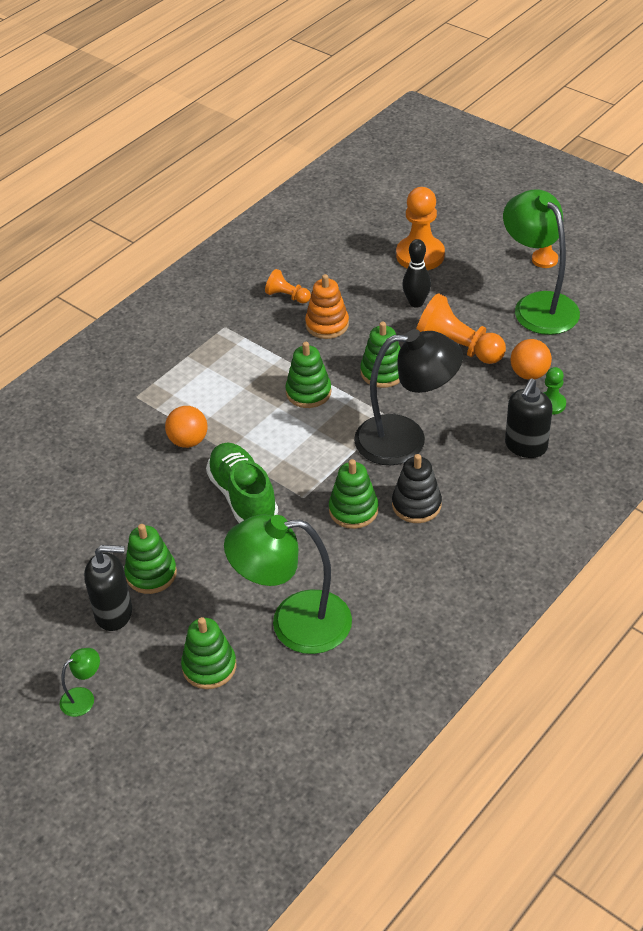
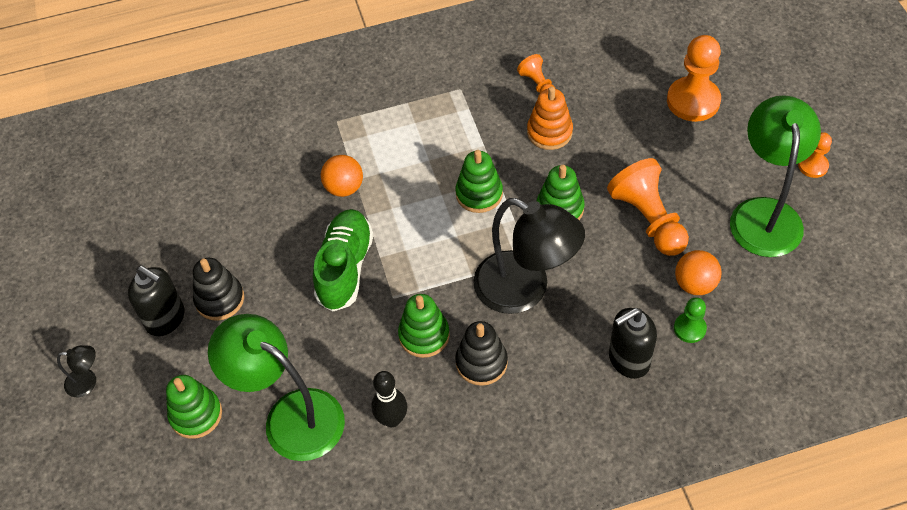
camera: 35 degrees right, 10 degrees up
(84, 697) = (87, 382): green lamp -> black lamp
(151, 574) = (220, 299): green stacking toy -> black stacking toy
(416, 303) = (648, 150): black bowling pin -> black bowling pin (392, 419)

